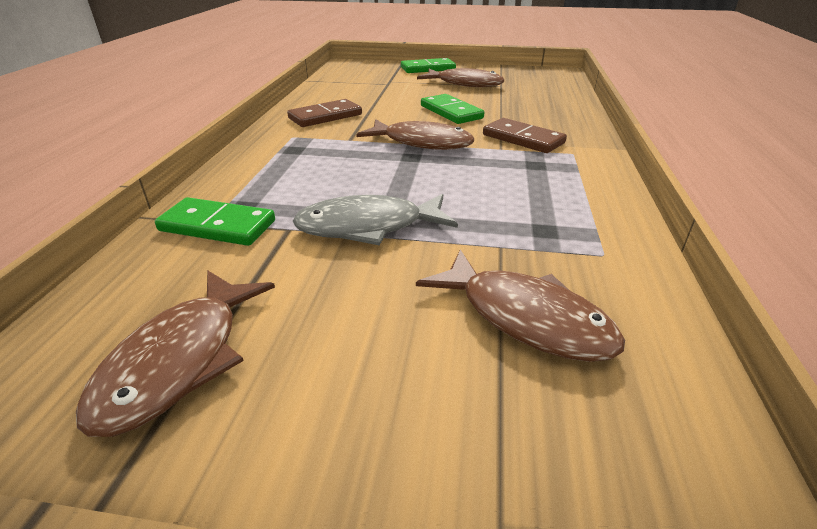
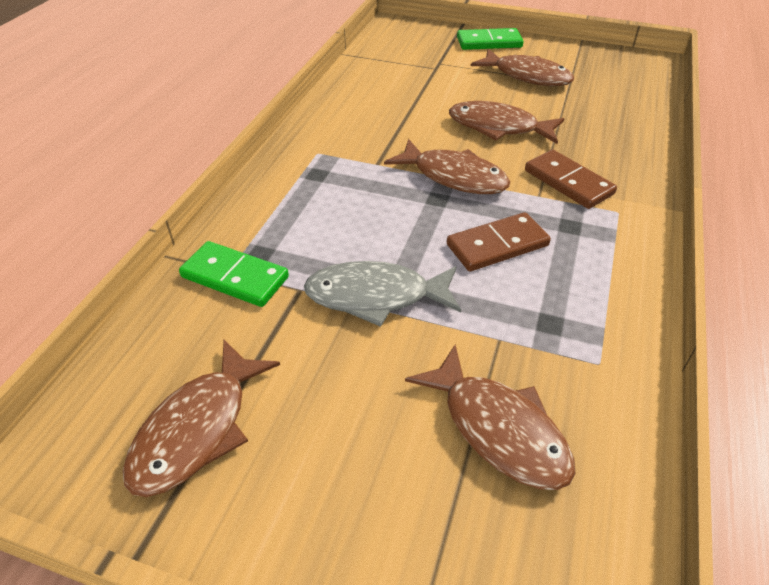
camera: 10 degrees right, 10 degrees up
(325, 116) = (356, 122): brown domino -> brown domino (497, 245)
(451, 112) = (498, 127): green domino -> brown fish

